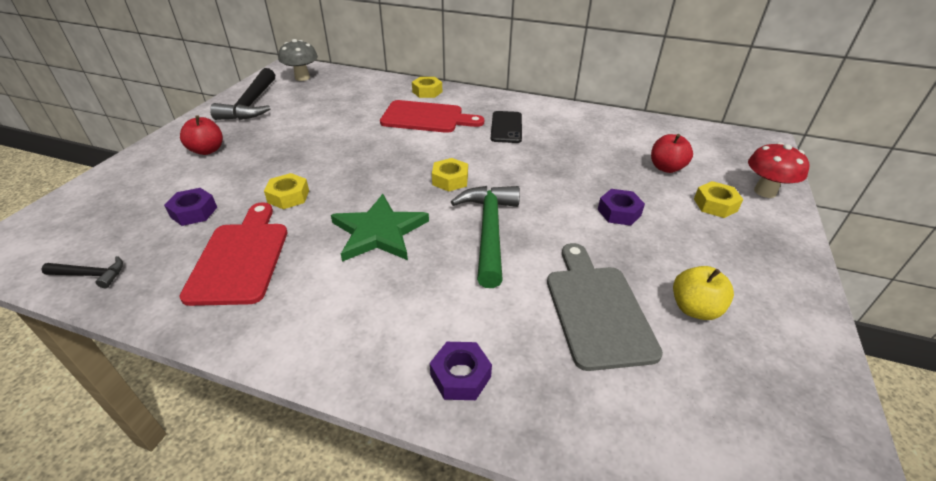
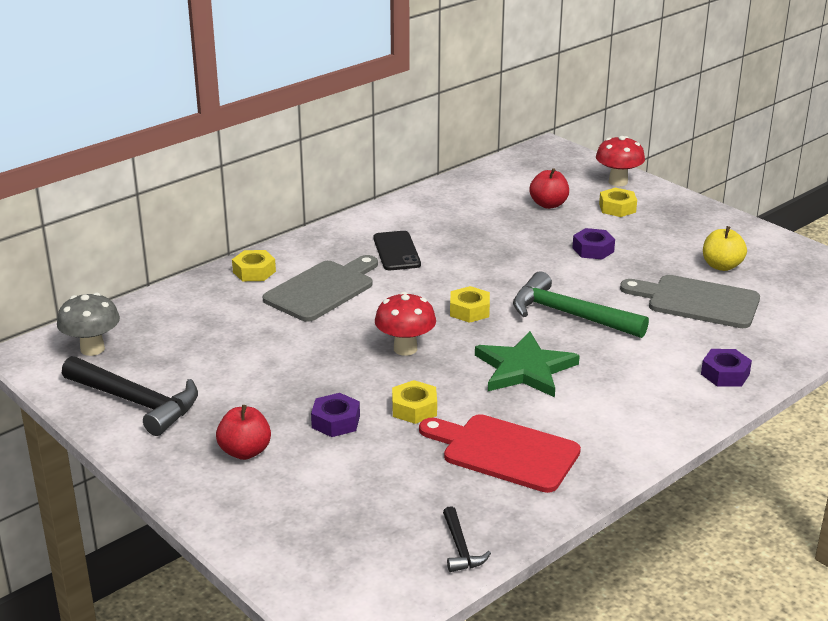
camera: 60 degrees left, 10 degrees down
(90, 275) = (460, 548): black hammer -> black hammer turned 135 degrees clockwise
(194, 212) = (391, 473): purple nut -> purple nut (336, 421)
(371, 169) = (405, 349): none -> red mushroom
(426, 118) = (322, 289): red cutting board -> grey cutting board
(506, 127) = (396, 251): black phone -> black phone turned 45 degrees clockwise

